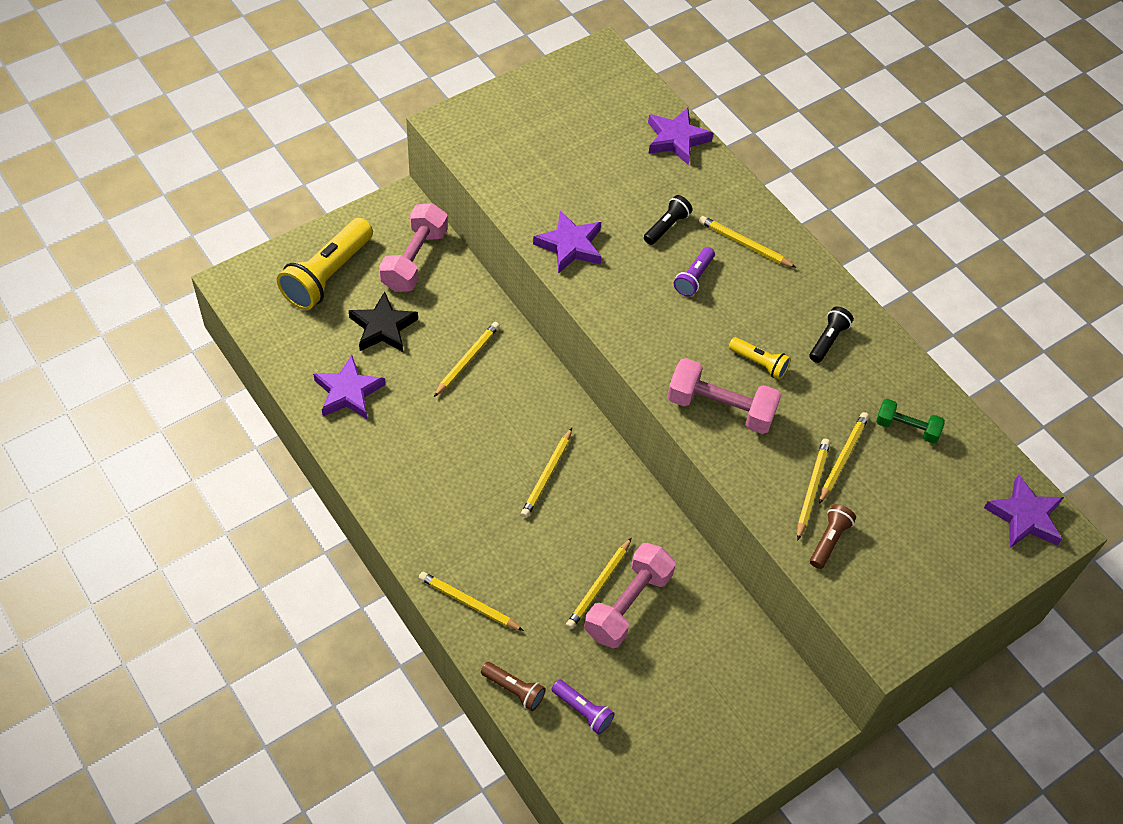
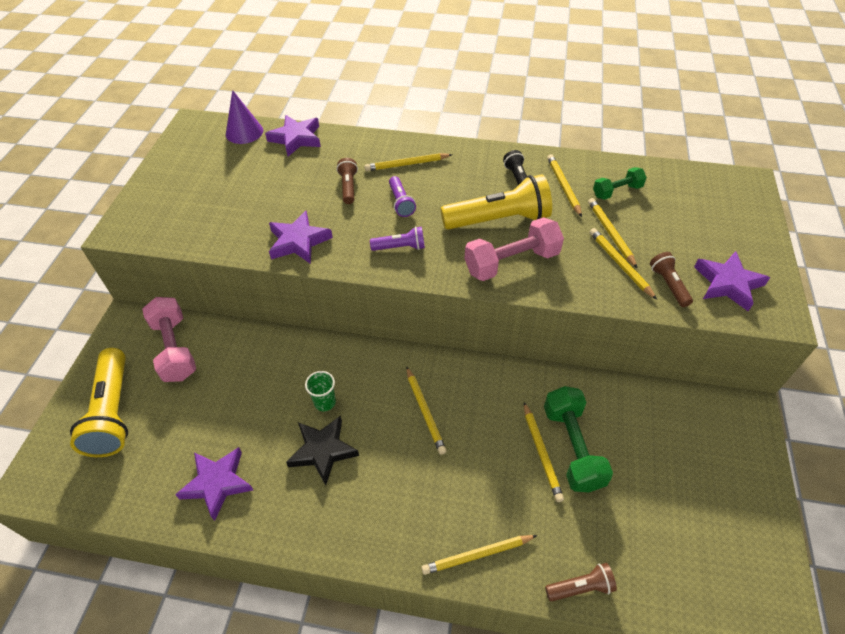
camera: 40 degrees left, 5 degrees down
(383, 327) = (197, 413): black star -> black star (323, 451)
(467, 360) = (286, 383): yellow pencil -> yellow pencil (563, 186)
(480, 400) = (325, 402): none -> green cup
(583, 710) = (637, 551): purple flashlight -> purple flashlight (400, 247)
(628, 604) = (572, 447): pink dumbbell -> green dumbbell
(638, 97) = (244, 132): none -> purple cone
(666, 226) = (348, 187): black flashlight -> brown flashlight
(759, 363) = (499, 220): yellow flashlight -> yellow flashlight, size x2.02
(1024, 517) = (728, 188): purple star -> purple star (728, 284)

